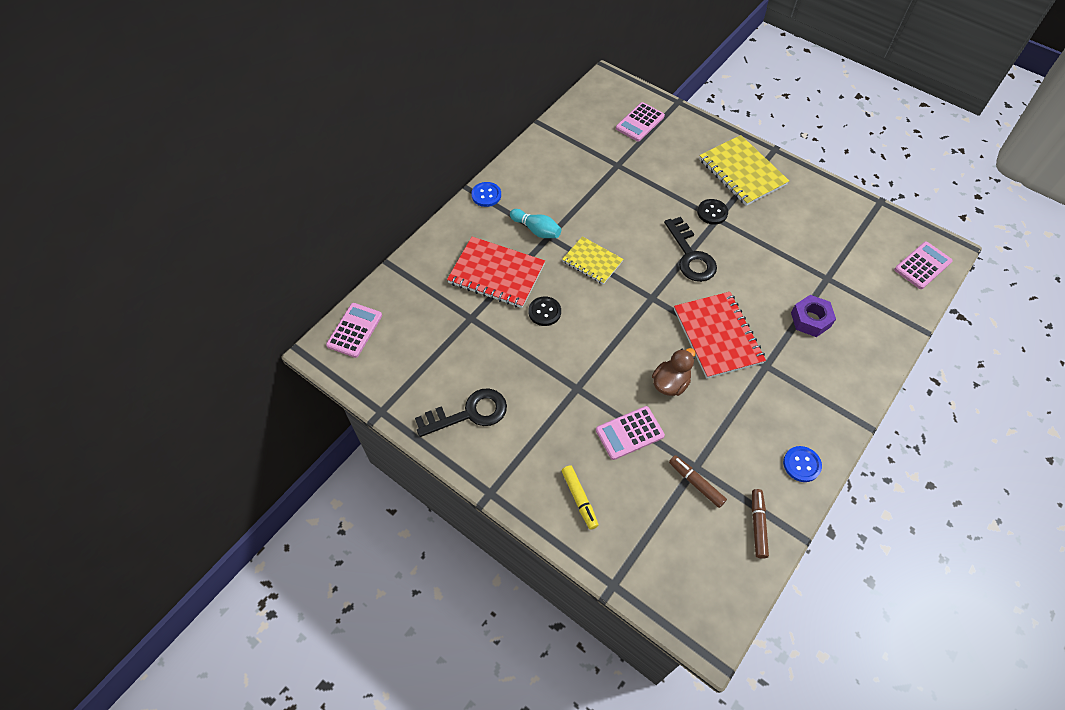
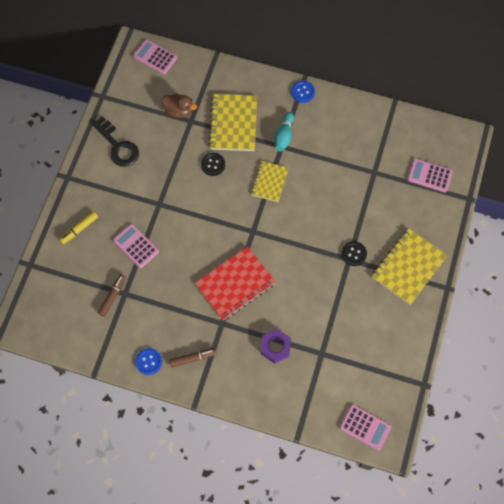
camera: 70 degrees right, 10 degrees up
(354, 330) = (155, 57): pink calculator -> pink calculator turned 150 degrees counterclockwise
(496, 274) = (233, 123): red notebook -> yellow notebook
(670, 383) = (184, 262): brown duck -> brown duck (179, 111)
(690, 255) = (303, 248): black key -> none
(758, 525) = (95, 341): brown marker -> brown marker (193, 358)

